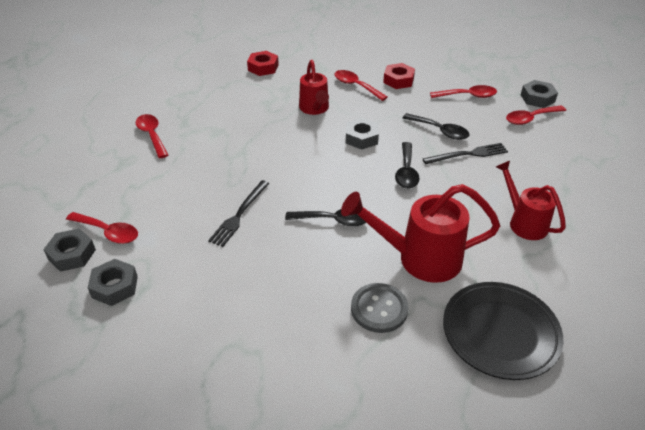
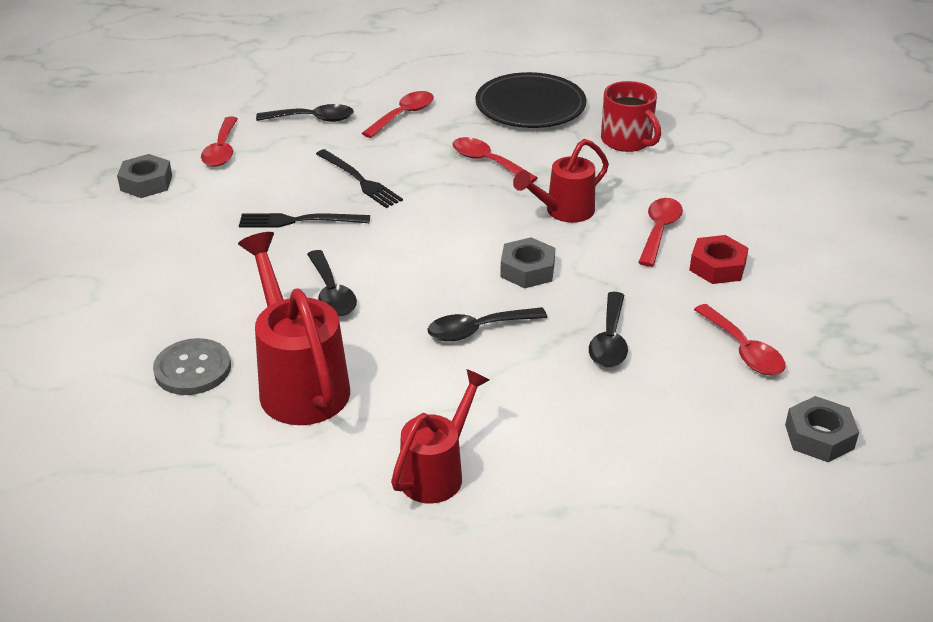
camera: 65 degrees right, 5 degrees down
(72, 254) = (178, 143): grey nut -> none
(113, 176) = (313, 119): none -> black spoon
(263, 67) = (627, 141): red nut -> red mug
(468, 154) = (569, 382): black fork -> black fork (359, 180)
(500, 332) = (196, 483): black plate -> black plate (530, 106)
(530, 118) = (740, 438): red spoon -> red spoon (487, 162)

